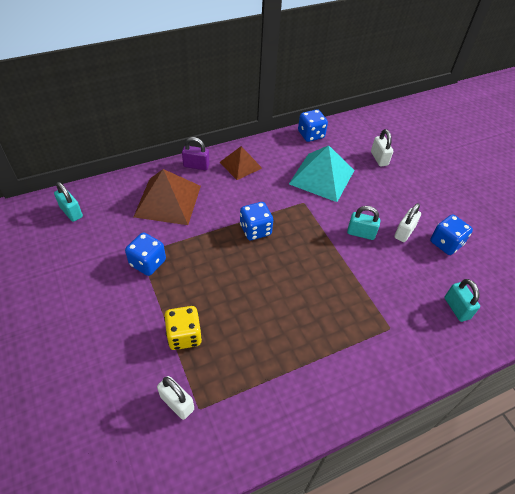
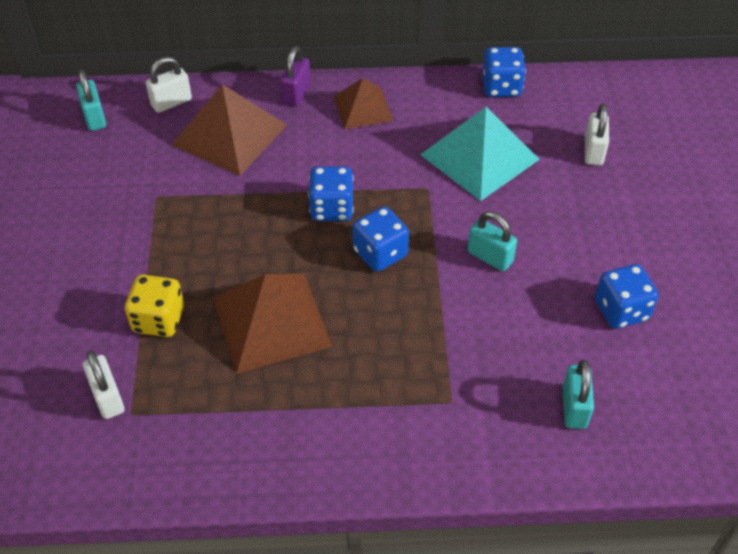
camera: 25 degrees right, 0 degrees up
(148, 263) = (160, 212): blue dice -> blue dice (380, 253)
(196, 165) = (296, 93): purple padlock -> purple padlock turned 75 degrees clockwise
(257, 313) = (271, 321): none -> brown pyramid
(404, 232) = (561, 275): white padlock -> white padlock (171, 102)

